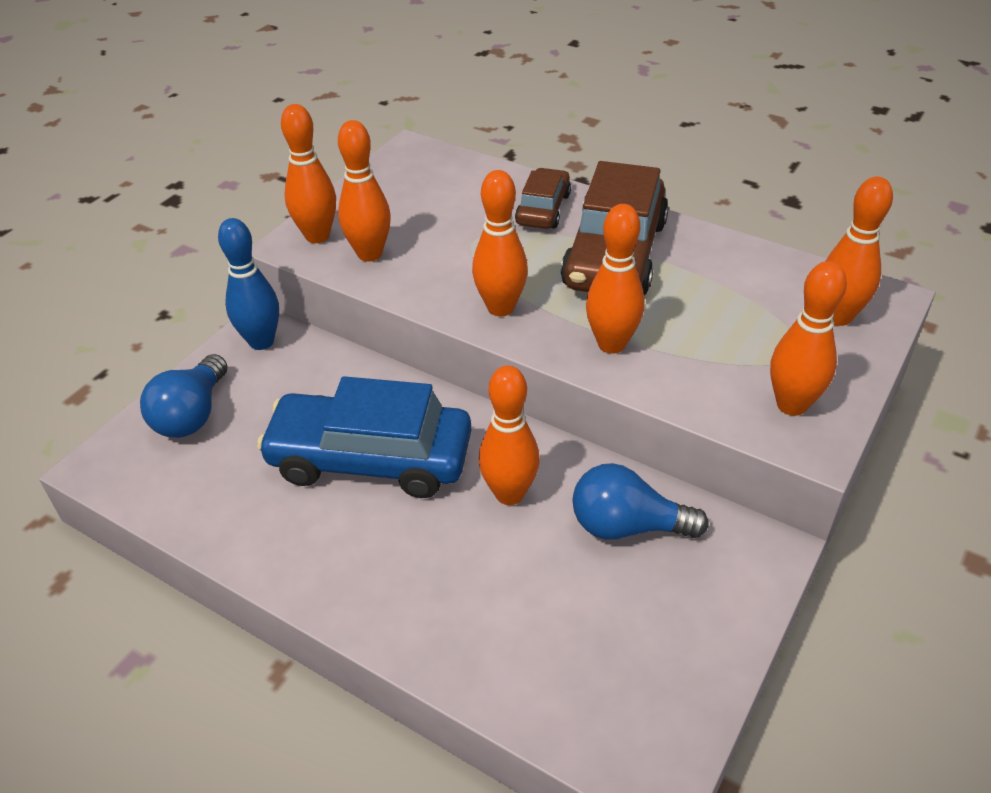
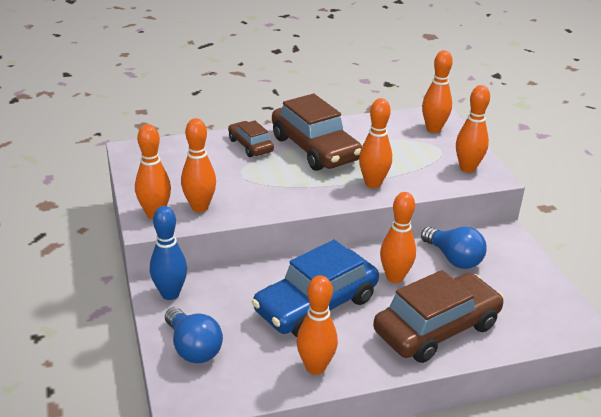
camera: 50 degrees left, 10 degrees down
(452, 598) = (436, 328): none -> brown car
(500, 308) = (304, 195): orange bowling pin -> orange bowling pin (315, 367)
(627, 526) = (453, 258): blue light bulb -> blue light bulb turned 90 degrees counterclockwise

